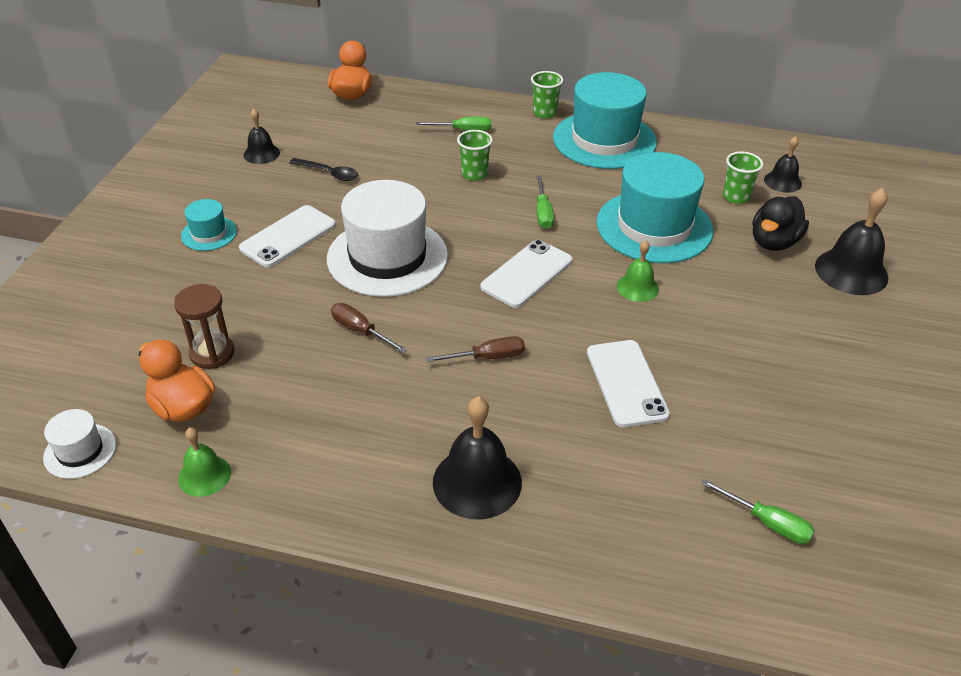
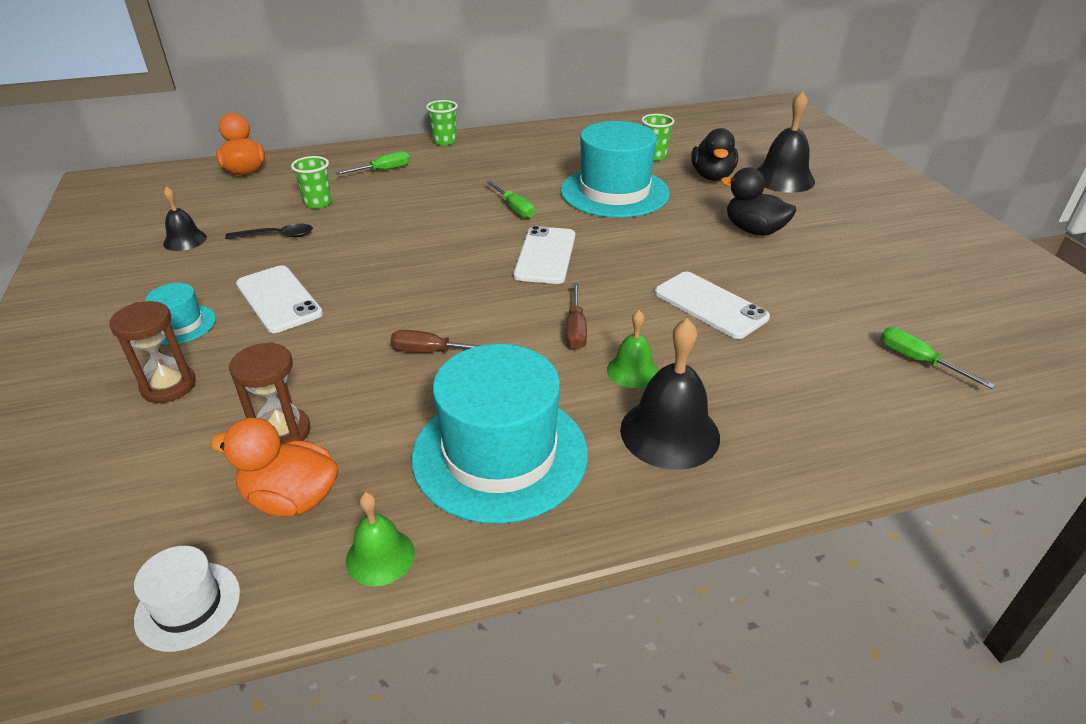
camera: 30 degrees left, 5 degrees down
(168, 284) = (169, 386): none -> brown hourglass
(288, 236) = (278, 299): white phone -> white phone turned 45 degrees counterclockwise
(387, 257) = (402, 283): white hat -> none
(474, 174) = (424, 198): green cup -> green cup (318, 203)
(487, 357) = (576, 329): brown screwdriver -> brown screwdriver turned 135 degrees clockwise
(604, 140) = (514, 147): turquoise hat -> turquoise hat (500, 454)
(637, 287) = (646, 236): green bell -> green bell (632, 371)
(752, 321) = (754, 230): none -> black duck
(767, 522) = (918, 361): green screwdriver -> green screwdriver turned 135 degrees counterclockwise
(782, 181) = (676, 138): black bell -> none

